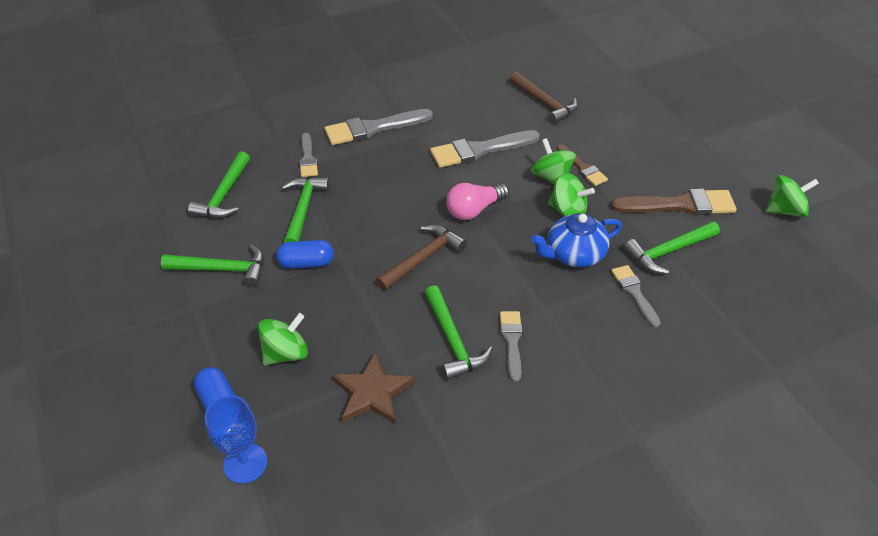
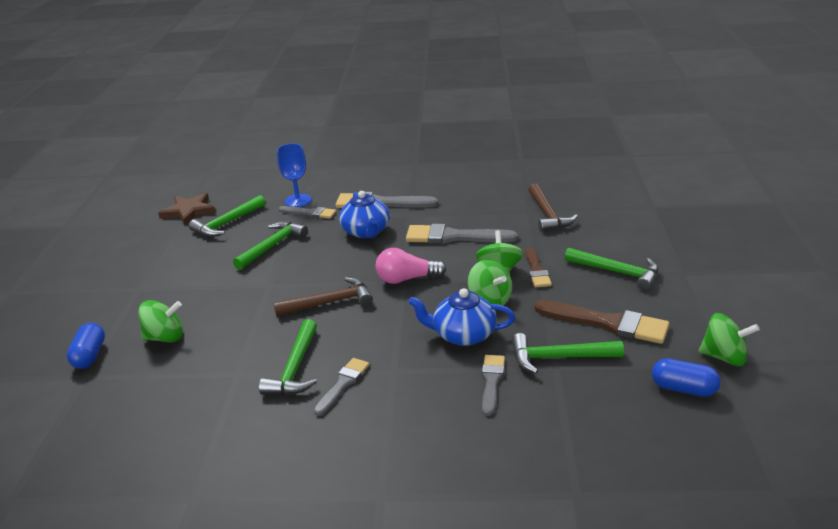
camera: 30 degrees right, 15 degrees down
(222, 269) = (178, 270): green hammer -> green hammer (617, 272)
(245, 463) = (66, 400): blue goblet -> blue goblet (298, 201)
(306, 263) = (239, 282): blue capsule -> blue capsule (683, 389)
(308, 158) = (310, 213): grey brush -> grey brush turned 90 degrees counterclockwise
(372, 392) = (198, 384): brown star -> brown star (189, 211)
(388, 166) = (366, 231): none -> blue teapot

